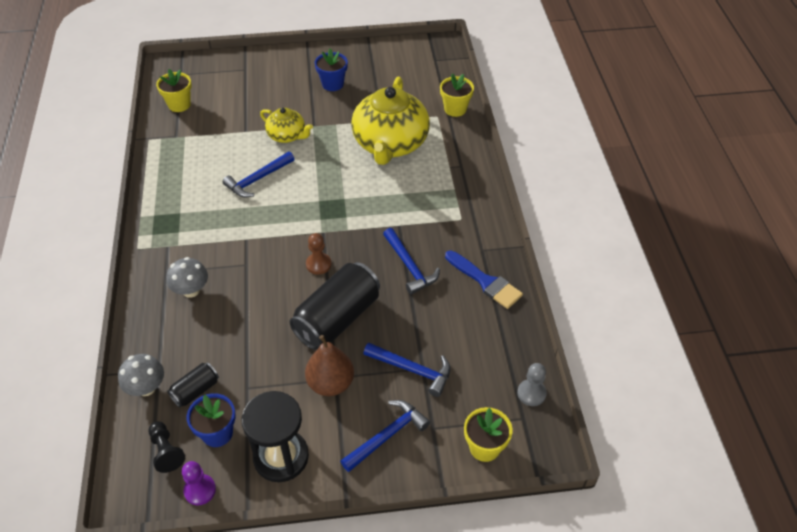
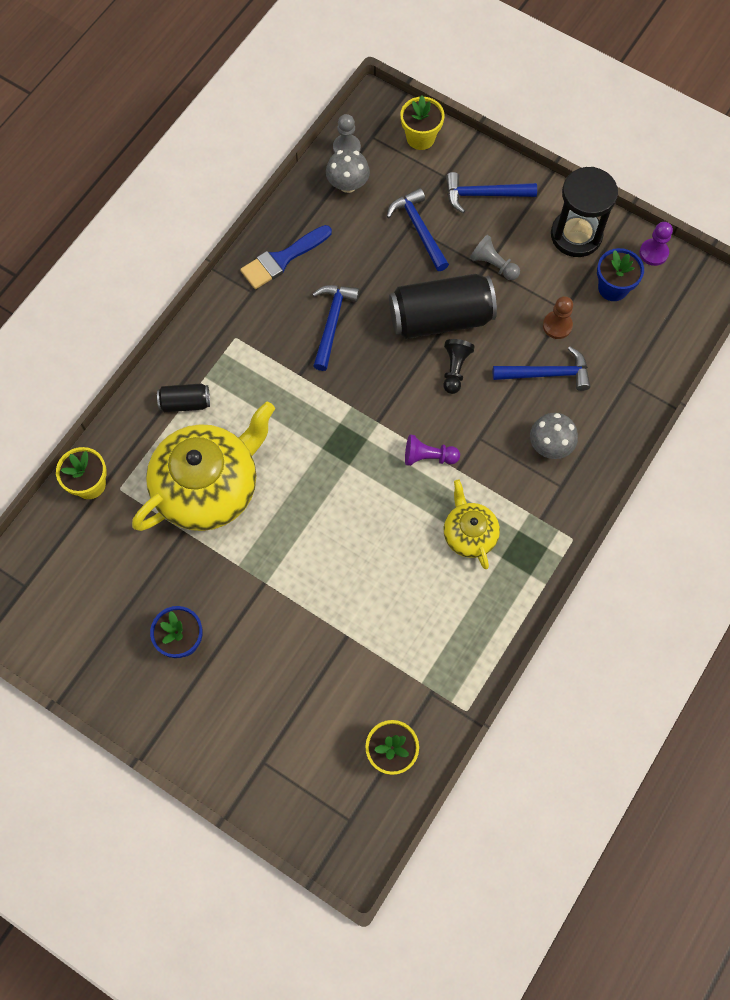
camera: 140 degrees left, 20 degrees up
(146, 387) = (648, 370): grey mushroom -> grey mushroom (348, 184)
(166, 451) = (662, 301): black pawn -> black pawn (455, 369)
(195, 390) = (608, 337): black can -> black can (185, 403)
(258, 179) = (388, 544): blue hammer -> blue hammer (546, 374)
(271, 234) = (428, 457): none -> purple pawn
(287, 135) = (306, 589): yellow teapot -> yellow teapot (469, 534)
(318, 264) = (411, 387): brown pawn -> brown pawn (557, 325)
(330, 383) = (493, 265): brown pear -> grey pawn
(485, 282) = (282, 259): blue brush -> blue brush turned 120 degrees counterclockwise

